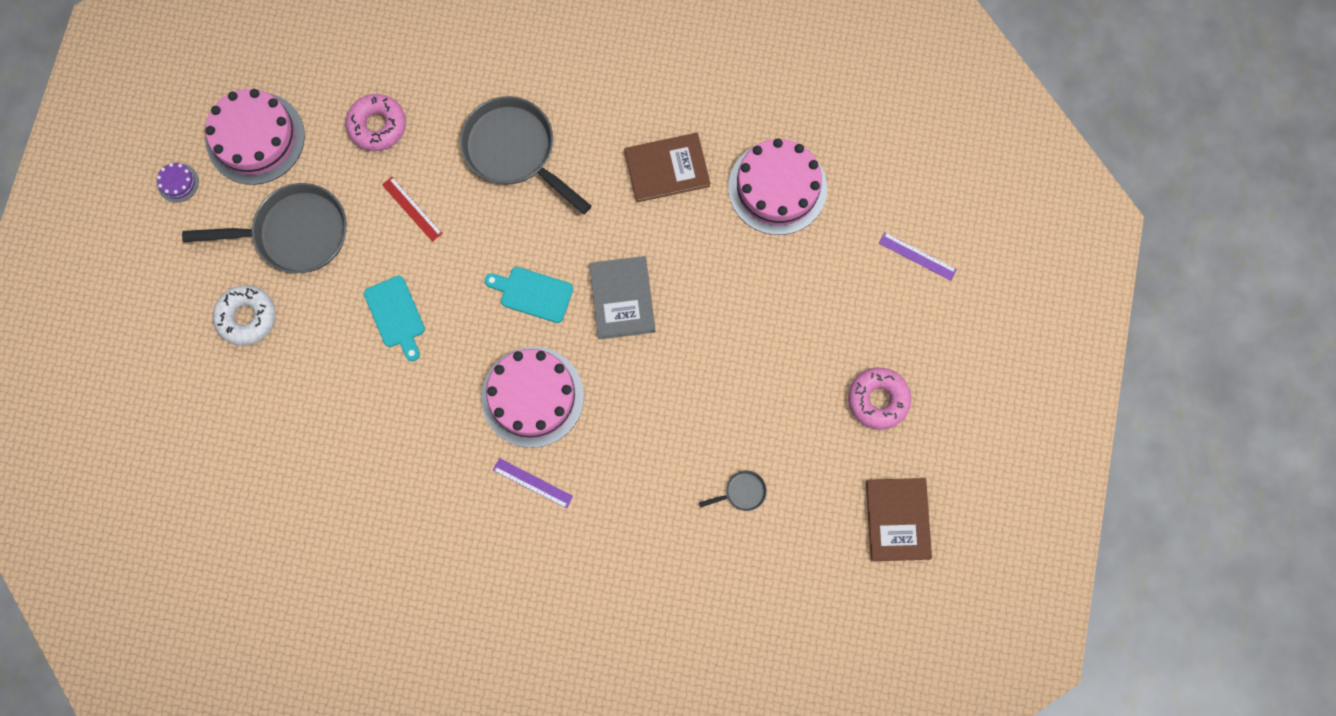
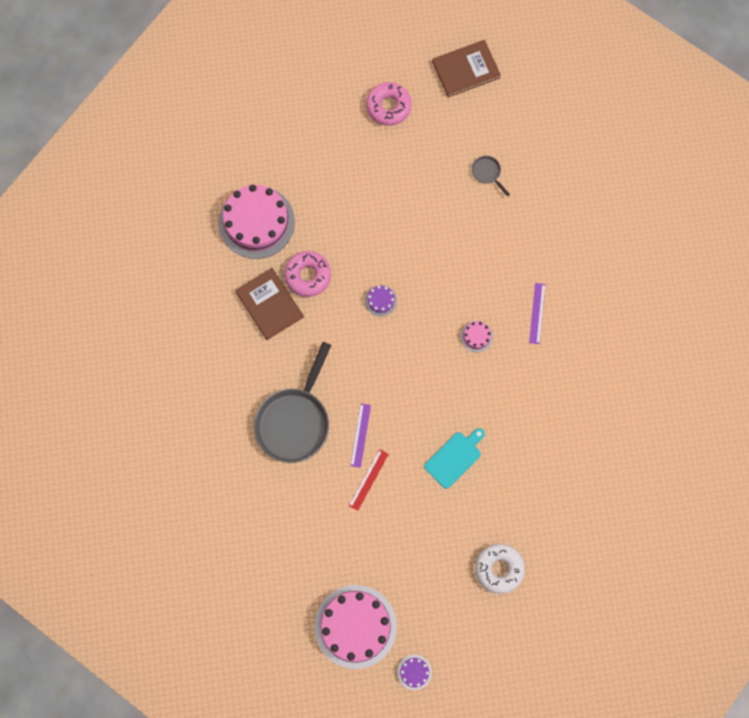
camera: 110 degrees left, 0 degrees up
(295, 233) = (420, 561): grey pan -> none
(377, 126) = (311, 534): pink donut -> pink donut (308, 276)
(532, 397) = (476, 336): pink cake -> pink cake, size x0.42
(533, 293) = (401, 365): turquoise cutting board -> none
(622, 298) = (380, 300): grey book -> purple cake
(917, 256) = (274, 112): purple ruler -> purple ruler (360, 435)

